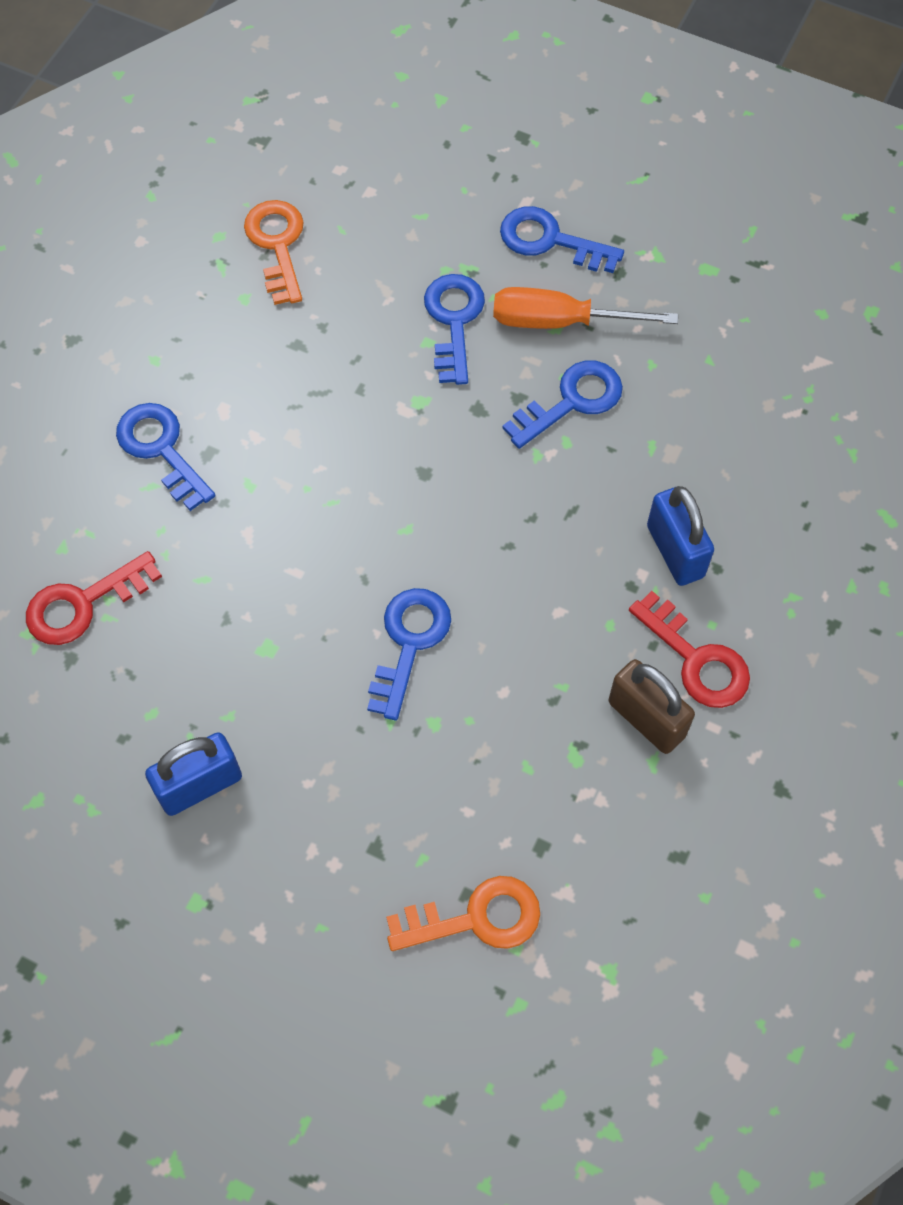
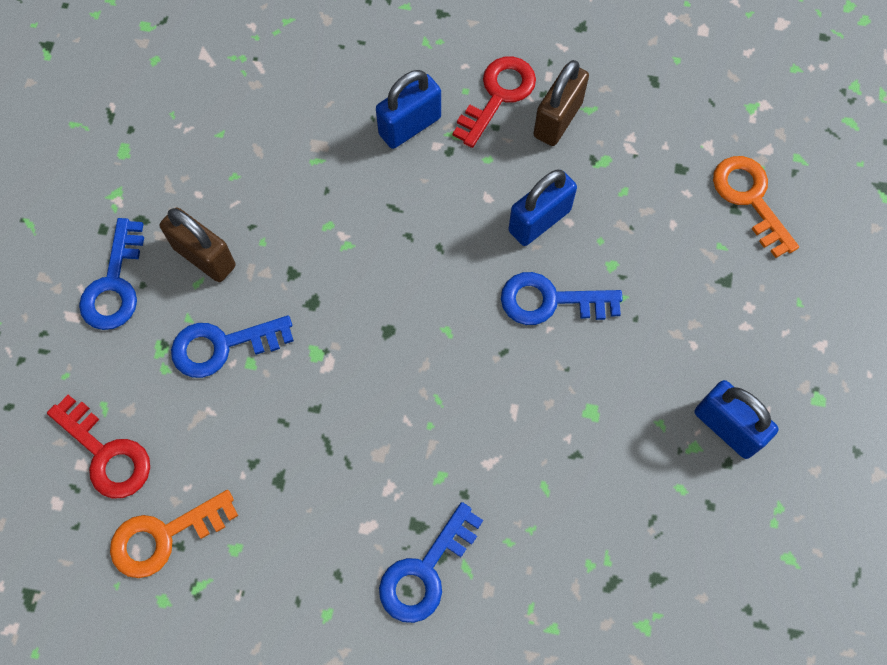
camera: 105 degrees left, 5 degrees up
(83, 603) = (601, 586): red key -> red key (106, 453)
(513, 659) = (539, 221): none -> blue padlock
(560, 321) = (204, 257): orange screwdriver -> brown padlock
(571, 401) = (287, 230): blue key -> none

